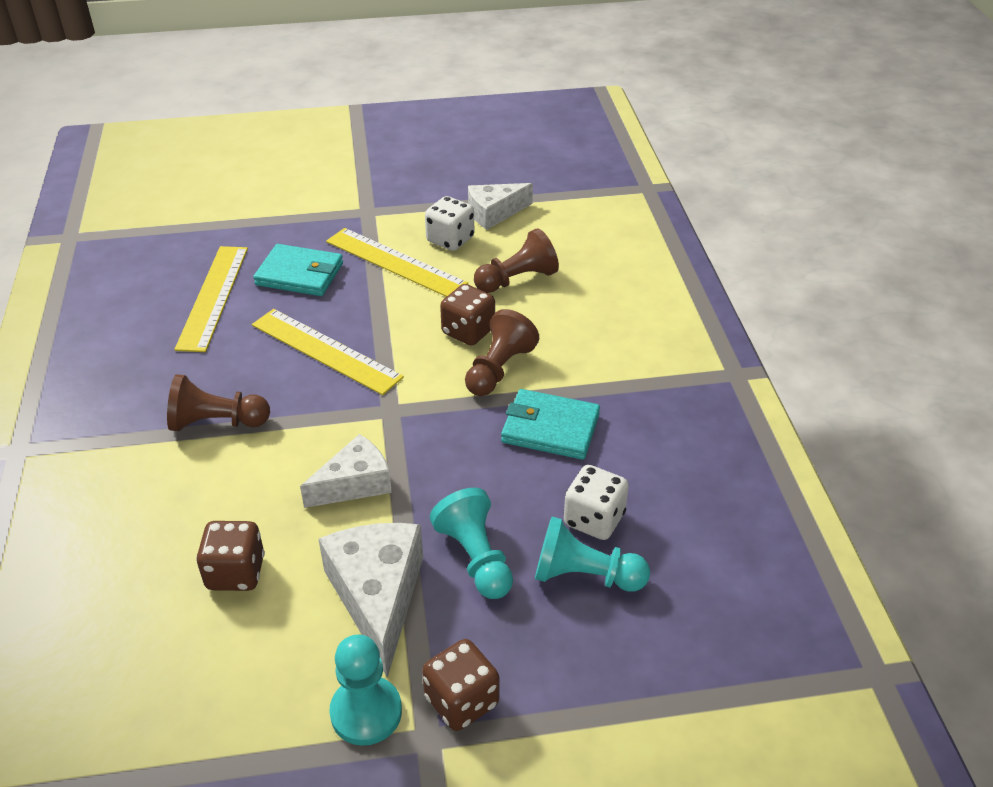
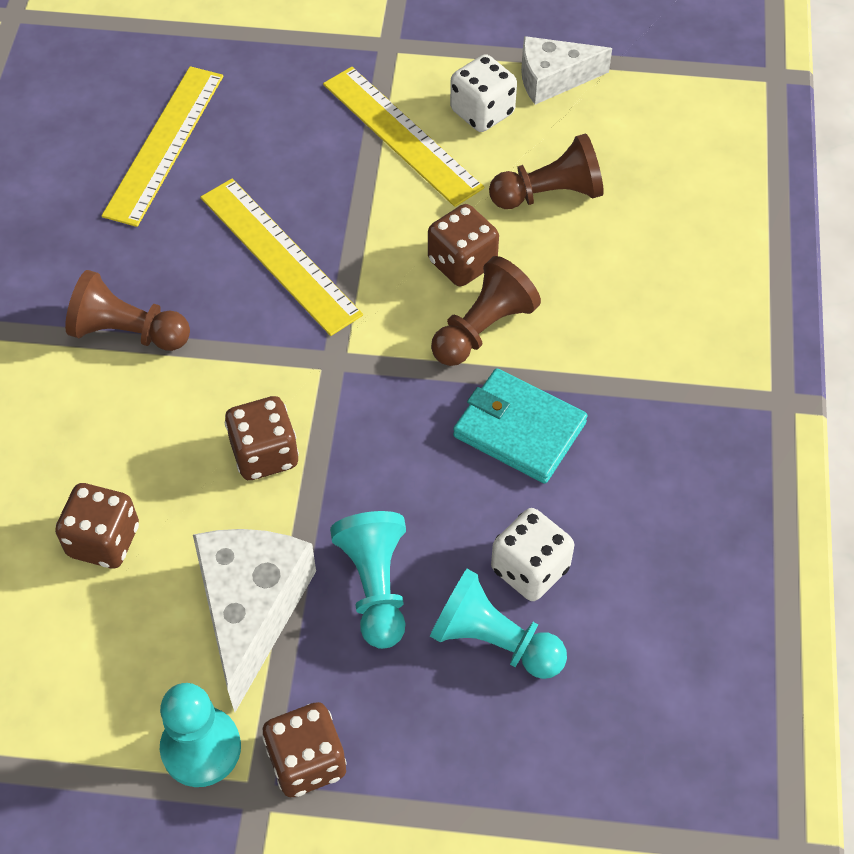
camera: 15 degrees right, 15 degrees up
(299, 274) = (277, 130): turquoise wallet -> none
(354, 484) = (264, 454): white cheese -> brown dice

